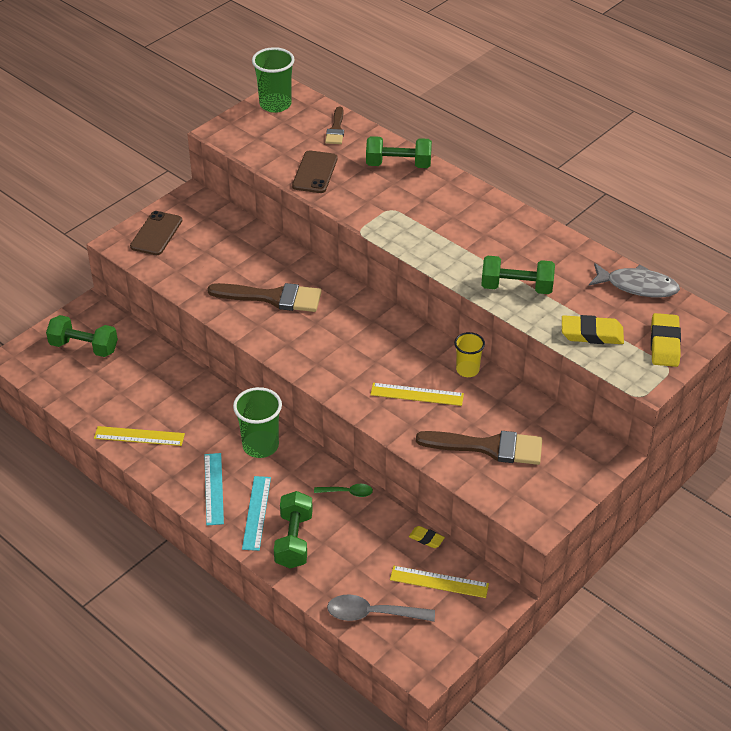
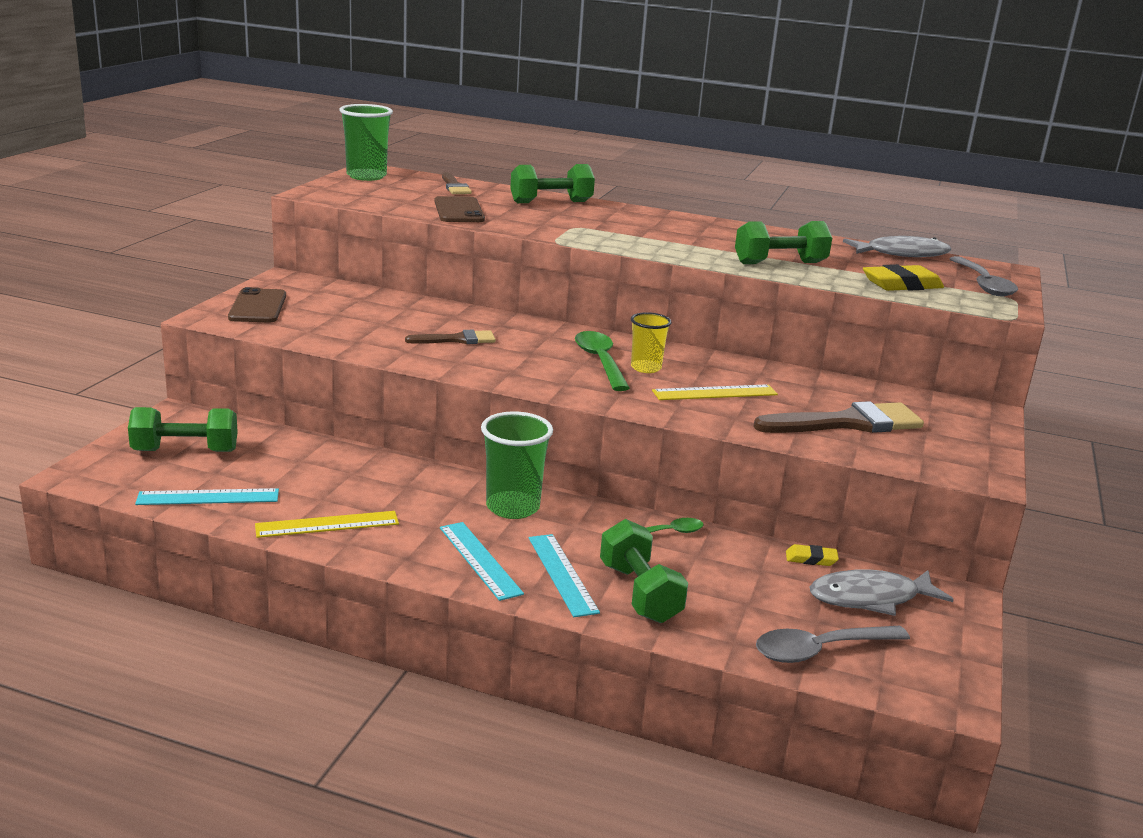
camera: 25 degrees left, 20 degrees down
(81, 395) = (208, 497): none -> turquoise ruler
(272, 297) = (457, 340): brown brush -> brown brush, size x0.57
(359, 342) = (600, 361): none -> green spoon
(439, 582) = (870, 598): yellow ruler -> grey fish
(467, 370) = (752, 368): yellow cup -> yellow cup (646, 368)
(664, 344) = (983, 284): yellow eraser -> grey spoon

